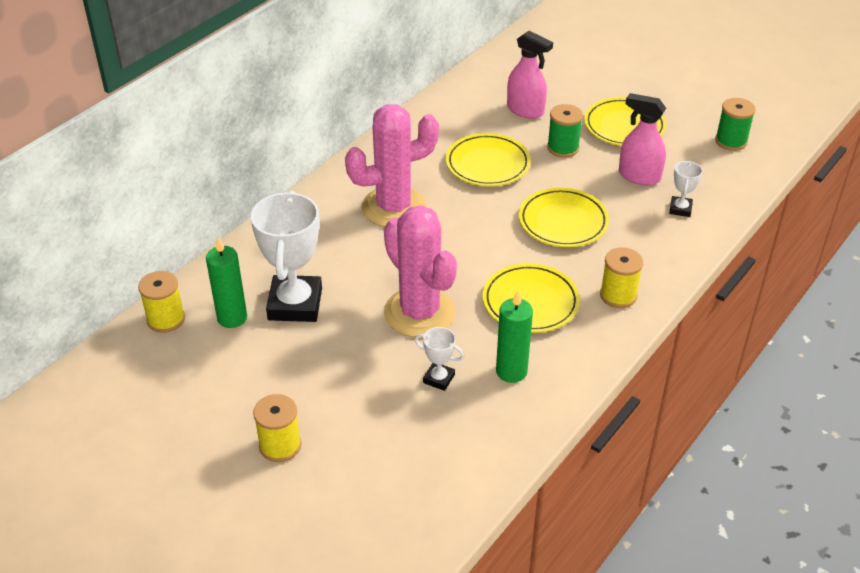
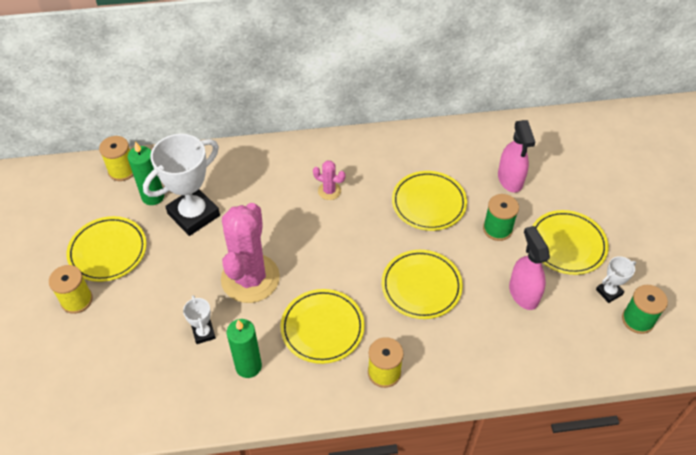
camera: 45 degrees right, 10 degrees up
(252, 388) = (108, 251): none -> yellow plate
(394, 207) = (329, 191): pink cactus -> pink cactus, size x0.43
(680, 209) = (518, 344): white trophy -> white trophy (609, 292)

